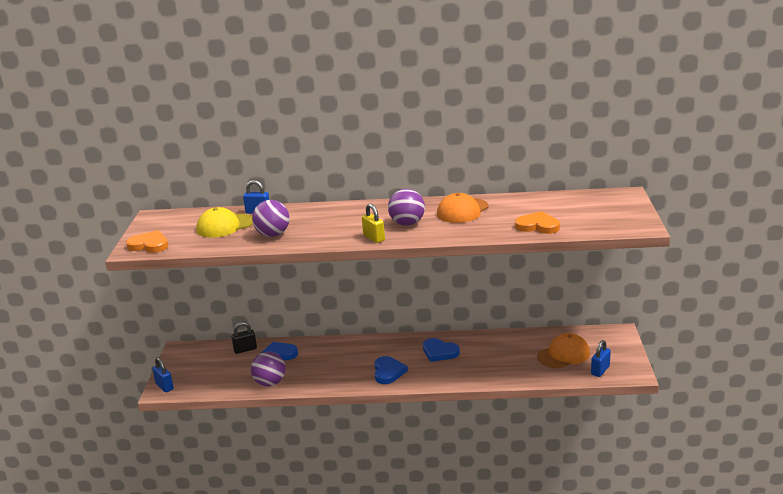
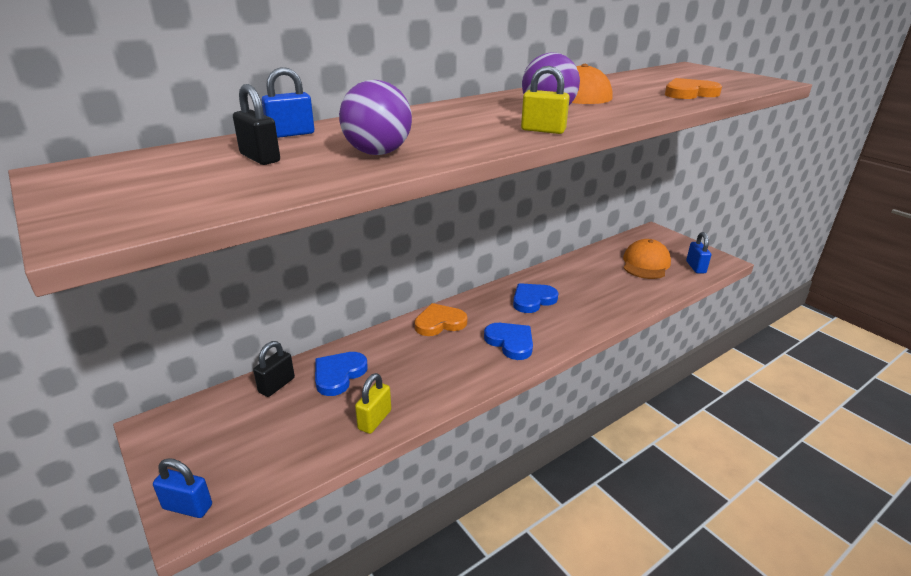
camera: 40 degrees left, 5 degrees up
(149, 245) = (124, 214): orange heart -> orange heart (439, 323)
(225, 226) = (260, 158): yellow cap -> black padlock
(270, 383) = (374, 420): purple ball -> yellow padlock
(439, 352) = (533, 300): blue heart -> blue heart turned 150 degrees clockwise

